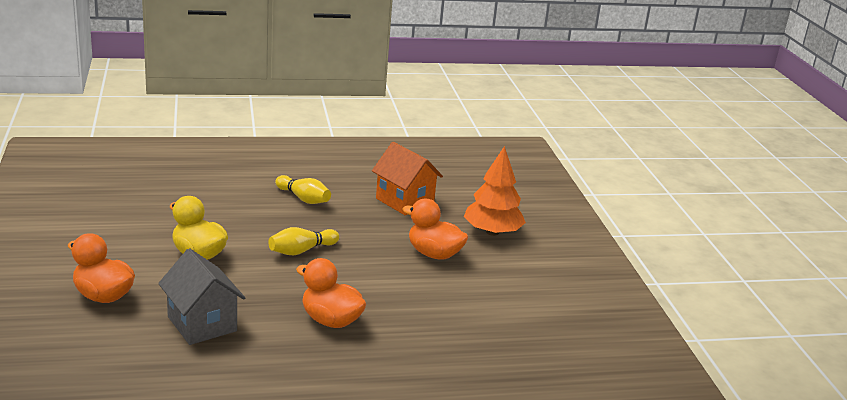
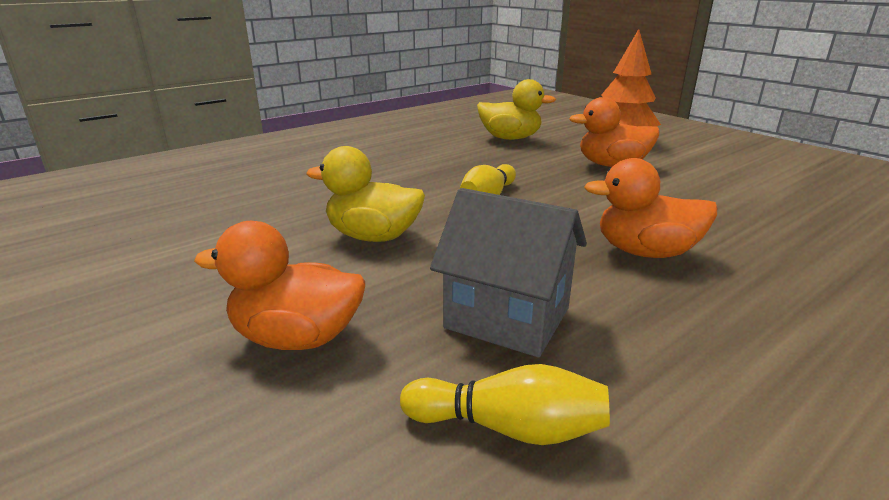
camera: 25 degrees left, 0 degrees up
(303, 199) = (413, 158): yellow bowling pin -> yellow bowling pin (508, 428)
(404, 201) = (510, 138): orange house -> yellow duck

